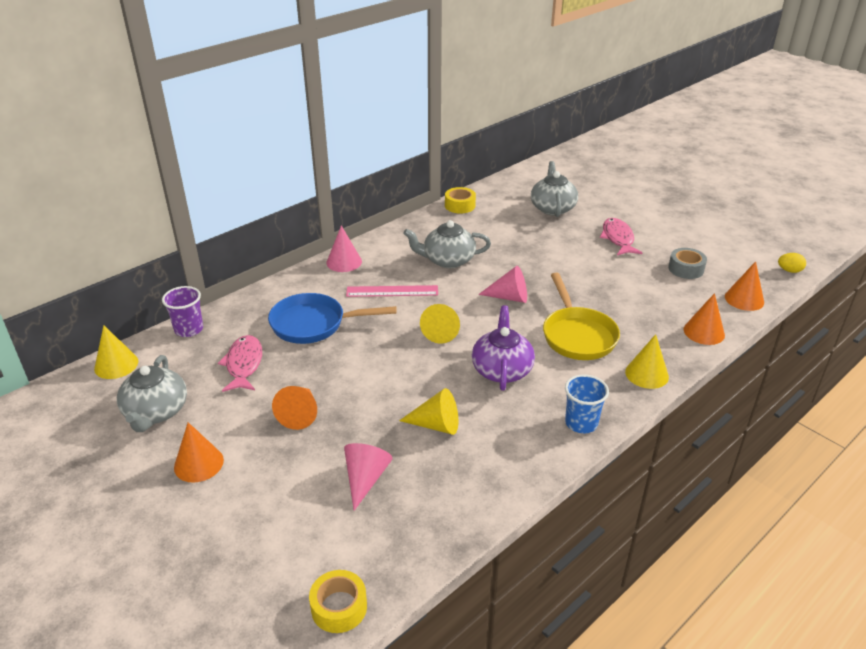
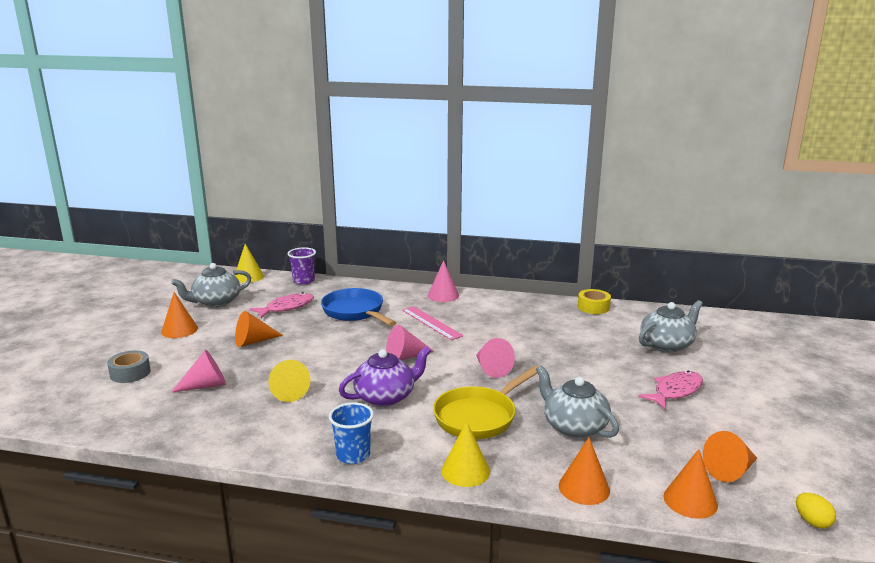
camera: 55 degrees right, 15 degrees down
(339, 607) = (76, 418): yellow tape -> none
(441, 331) = (405, 357): yellow cone -> pink cone
(447, 260) = (505, 328): grey teapot -> grey teapot (574, 426)
(686, 269) = (687, 445): grey tape -> grey tape (130, 373)
(723, 269) = (730, 470): none -> orange cone

